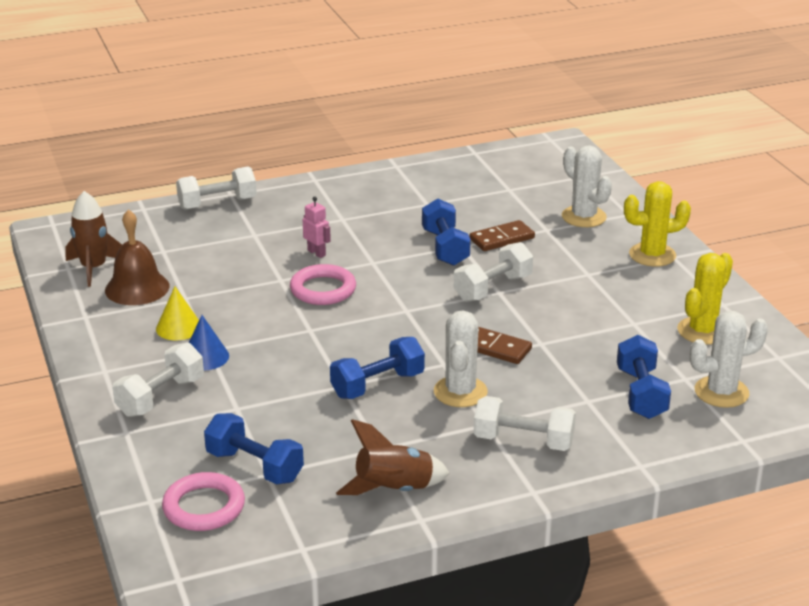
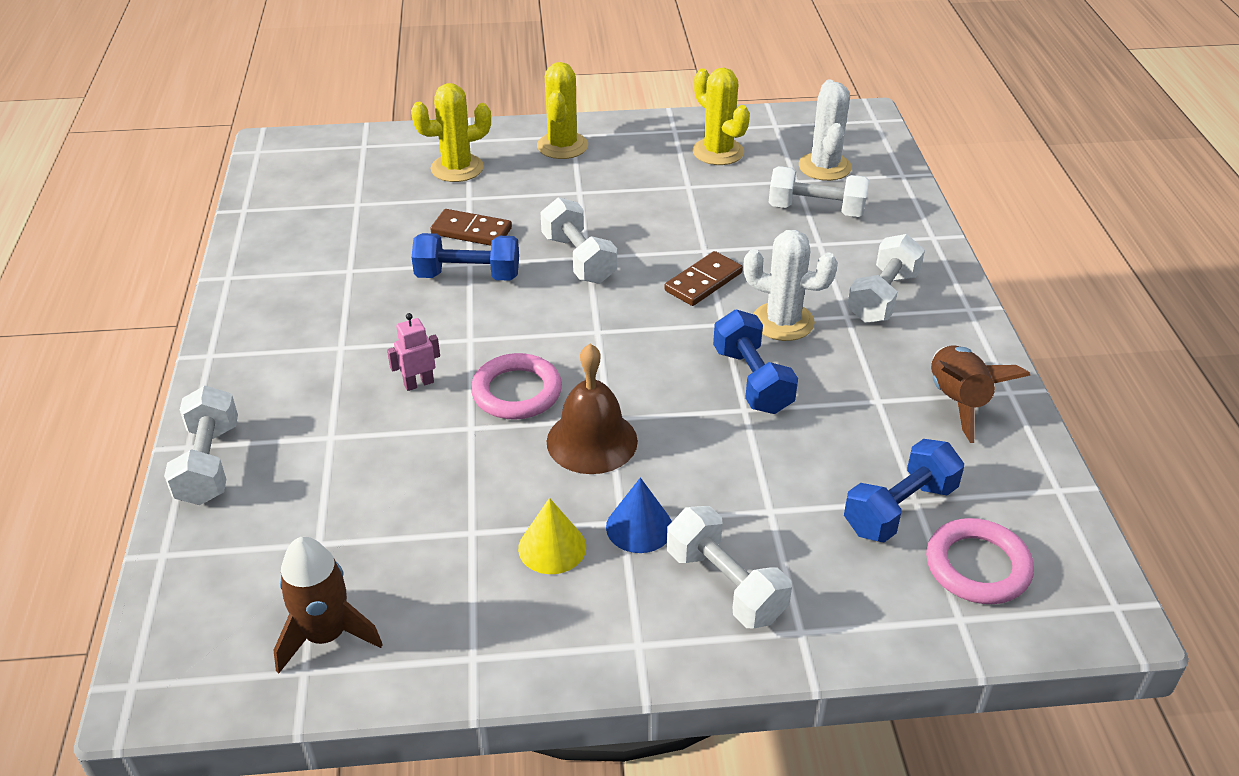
camera: 75 degrees left, 10 degrees up
(137, 288) = (417, 585): brown bell -> brown bell (592, 441)
(502, 238) = (471, 231): brown domino -> brown domino turned 60 degrees counterclockwise
(584, 217) = (457, 168): white cactus -> yellow cactus
(641, 394) = (816, 210): blue dumbbell -> white dumbbell

